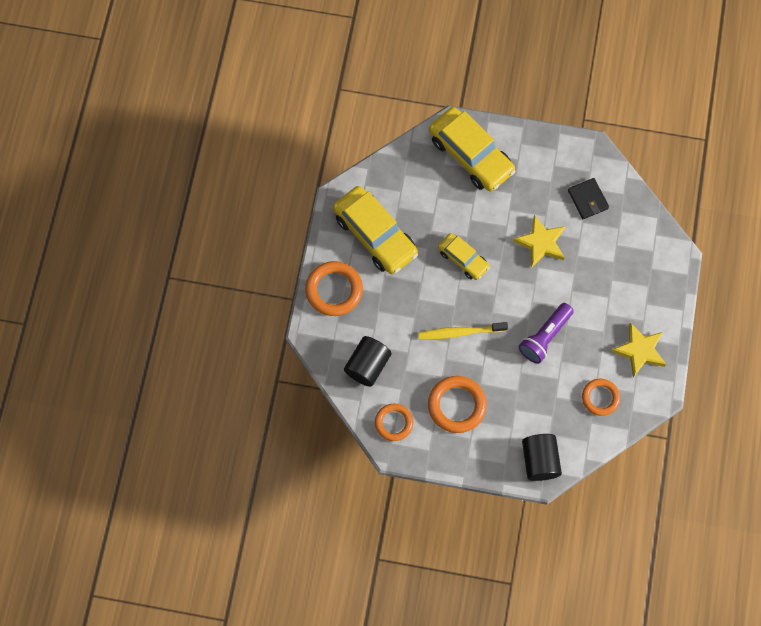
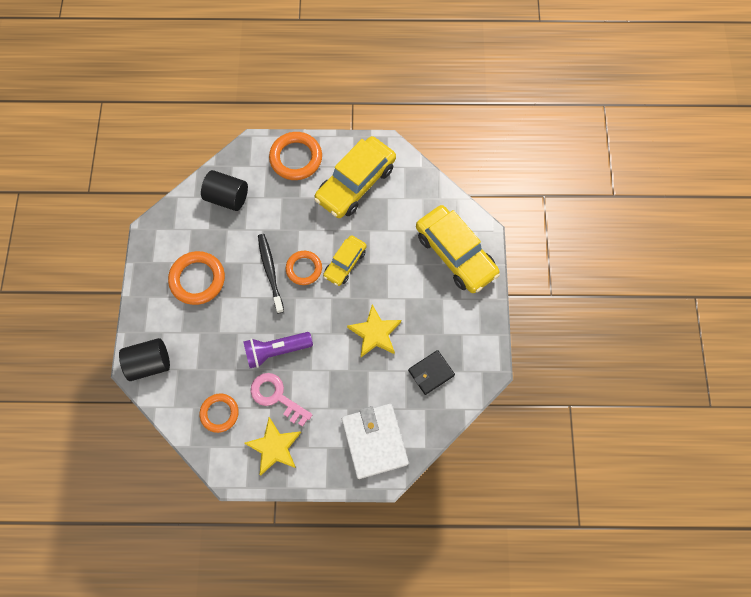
camera: 80 degrees right, 0 degrees up
(393, 423) = (175, 228): orange ring -> orange ring (304, 269)
(460, 332) = (270, 271): yellow toothbrush -> black toothbrush
(470, 155) = (455, 254): yellow car -> yellow car turned 75 degrees counterclockwise
(545, 337) = (276, 350): purple flashlight -> purple flashlight turned 45 degrees counterclockwise
(591, 343) = (276, 396): none -> pink key
(645, 260) = (374, 441): none -> white wallet

